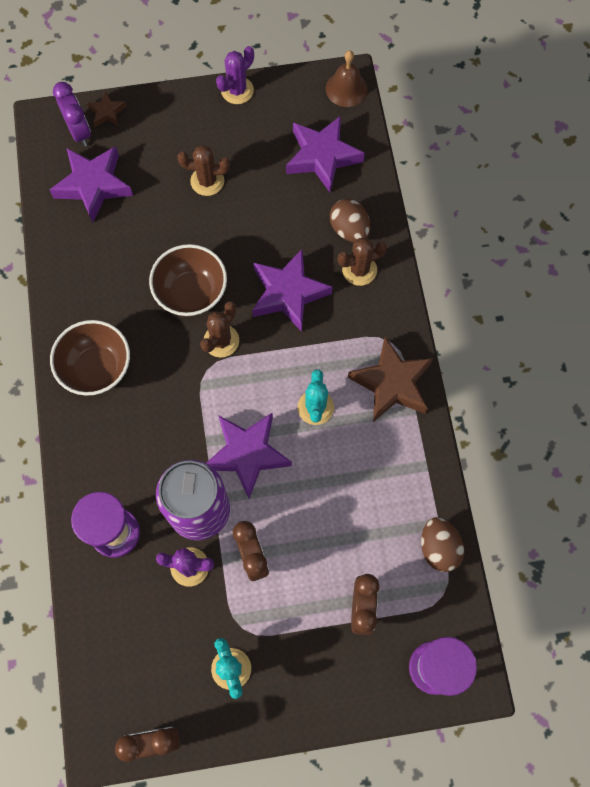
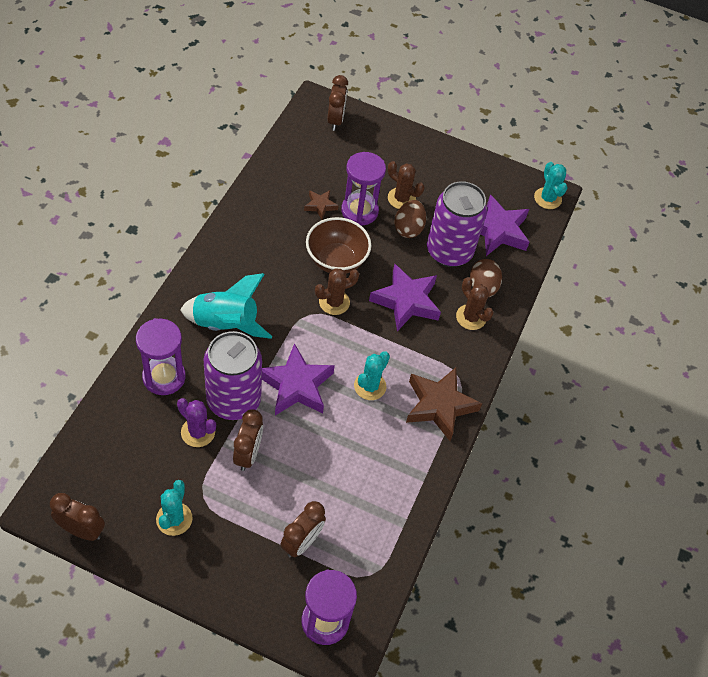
camera: 25 degrees right, 15 degrees down
(79, 132) = (335, 120): purple clock -> brown clock
(93, 185) = (320, 157): purple star -> none
(97, 369) = (233, 267): brown bowl -> none
(107, 112) = (363, 119): brown star -> brown star (320, 206)
(134, 435) = (226, 324): none -> turquoise rocket
(176, 222) = (359, 211): none -> purple hourglass
(237, 90) = (466, 156): purple cactus -> none
(292, 211) = (449, 251): none -> purple can
(346, 89) = (547, 198): brown bell -> turquoise cactus
(359, 270) = (471, 317): brown cactus -> brown cactus turned 45 degrees clockwise
(438, 548) = (391, 539): brown egg -> brown egg (408, 228)

